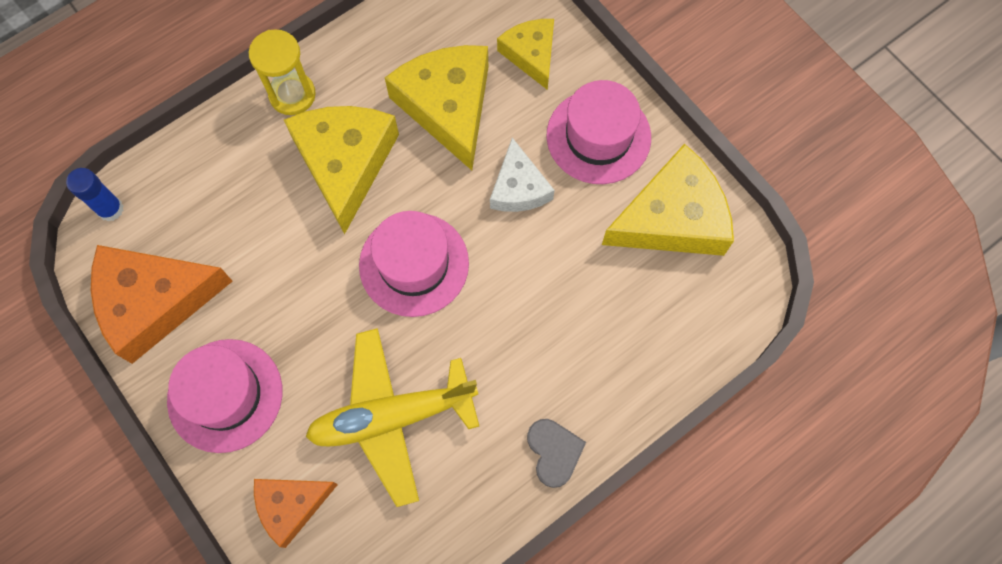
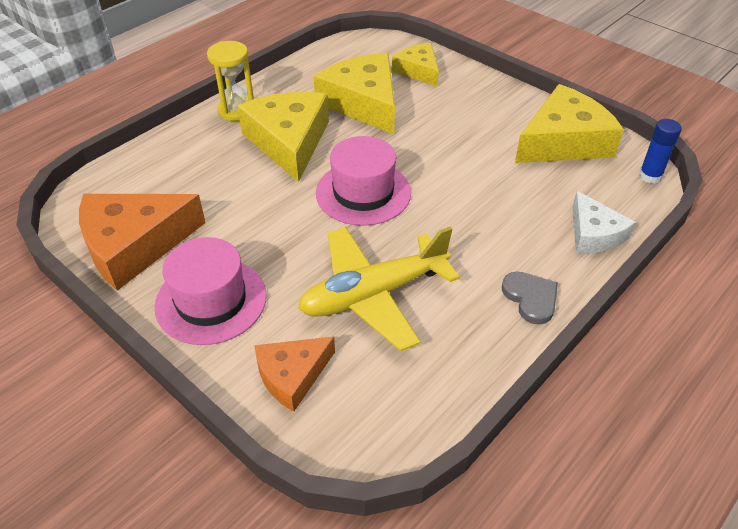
camera: 10 degrees left, 25 degrees down
(110, 209) = (89, 191): blue glue stick -> blue glue stick (650, 176)
(518, 187) = (435, 139): white cheese -> white cheese (593, 234)
(598, 136) = (486, 105): pink hat -> none

